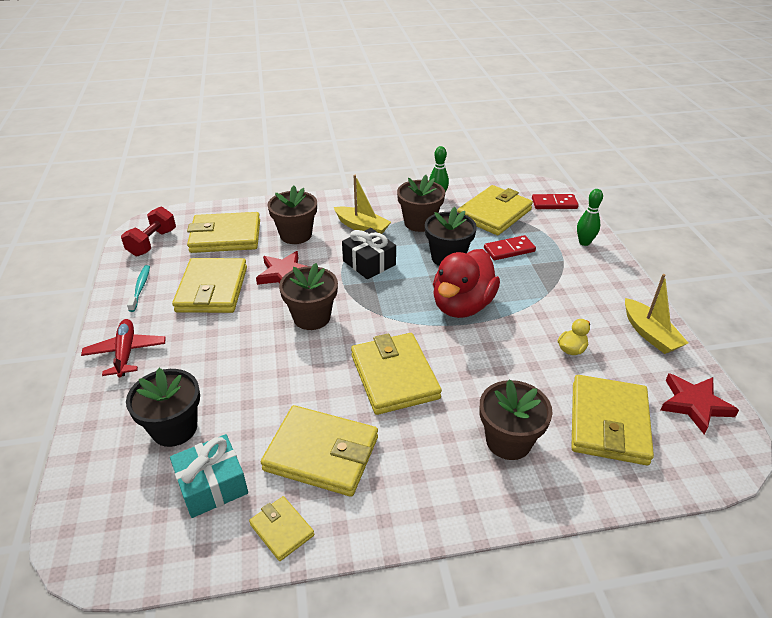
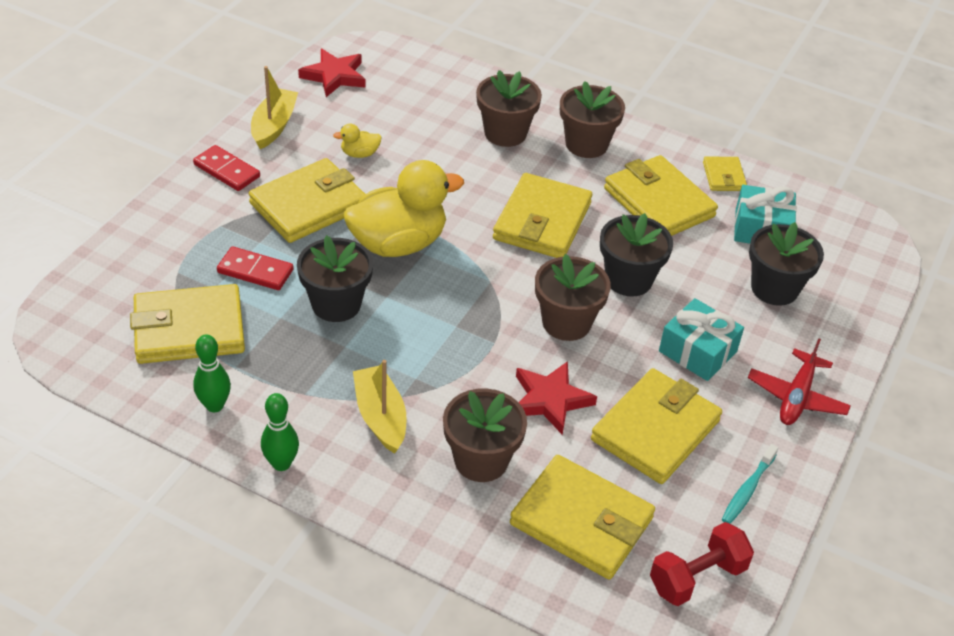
camera: 145 degrees left, 5 degrees up
(212, 346) = (697, 351): none -> turquoise gift
(294, 369) = (628, 279): none -> black flower pot
(369, 263) = (434, 353): black gift -> none
(419, 223) = (299, 375): brown flower pot -> brown flower pot (586, 144)
(462, 305) = (398, 243): red duck -> yellow duck
(554, 203) = (93, 296): red domino -> red domino (226, 171)
(584, 242) = (162, 229): green bowling pin -> green bowling pin (281, 463)
(608, 423) = (415, 102): yellow wallet -> yellow wallet (309, 205)

